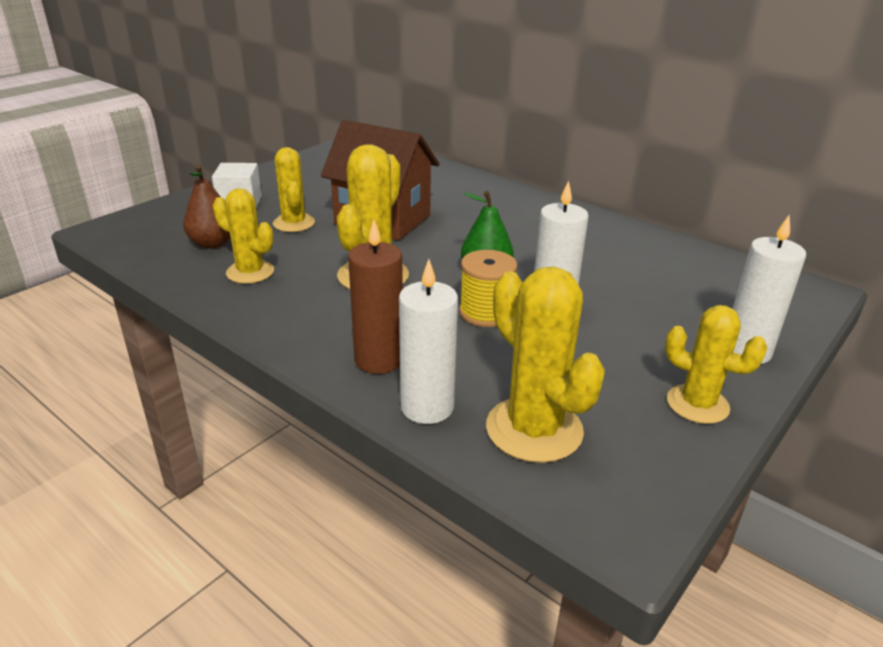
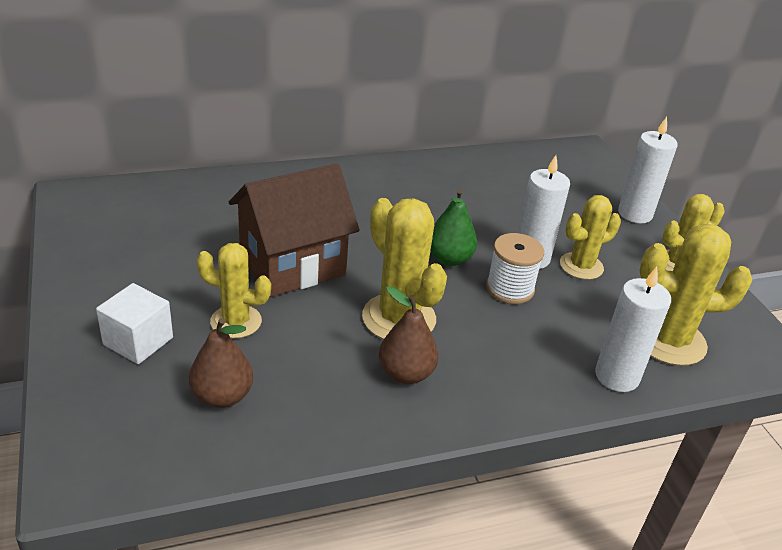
camera: 60 degrees left, 5 degrees up
(250, 272) = (318, 391): yellow cactus -> yellow cactus (581, 266)
(307, 298) = (406, 373): none -> brown pear
(379, 360) = (538, 373): brown candle -> none
(486, 313) = (510, 288): yellow spool -> white spool

